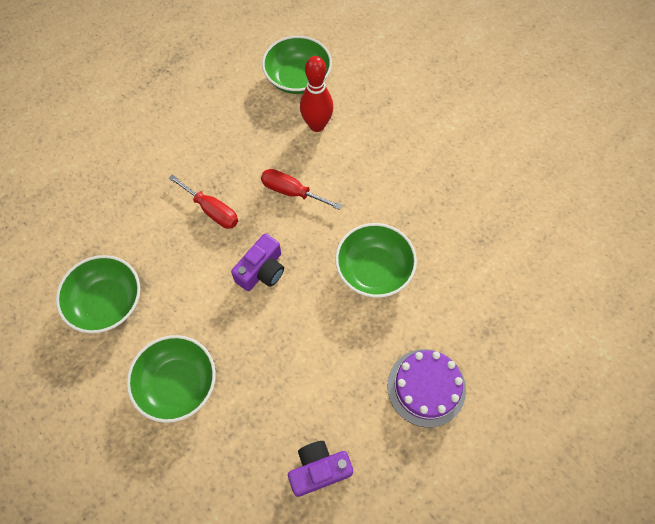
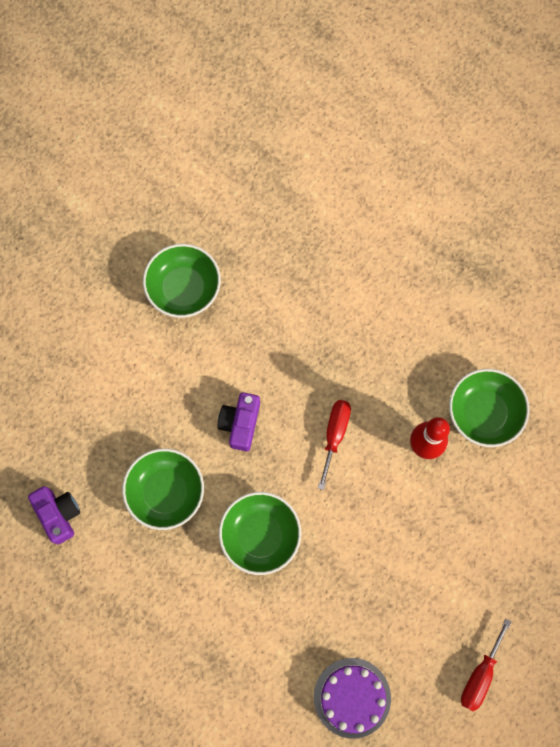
camera: 80 degrees right, 10 degrees up
(177, 384) = (117, 372): green bowl -> green bowl (166, 492)
(212, 210) = (297, 360): red screwdriver -> red screwdriver (480, 675)
(262, 270) = (240, 423): purple camera -> purple camera turned 75 degrees clockwise
(426, 387) = (146, 603): purple cake -> purple cake (352, 697)

